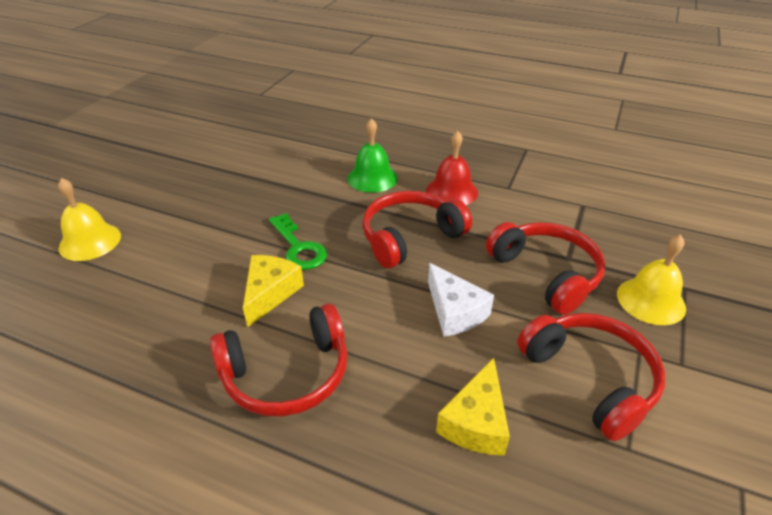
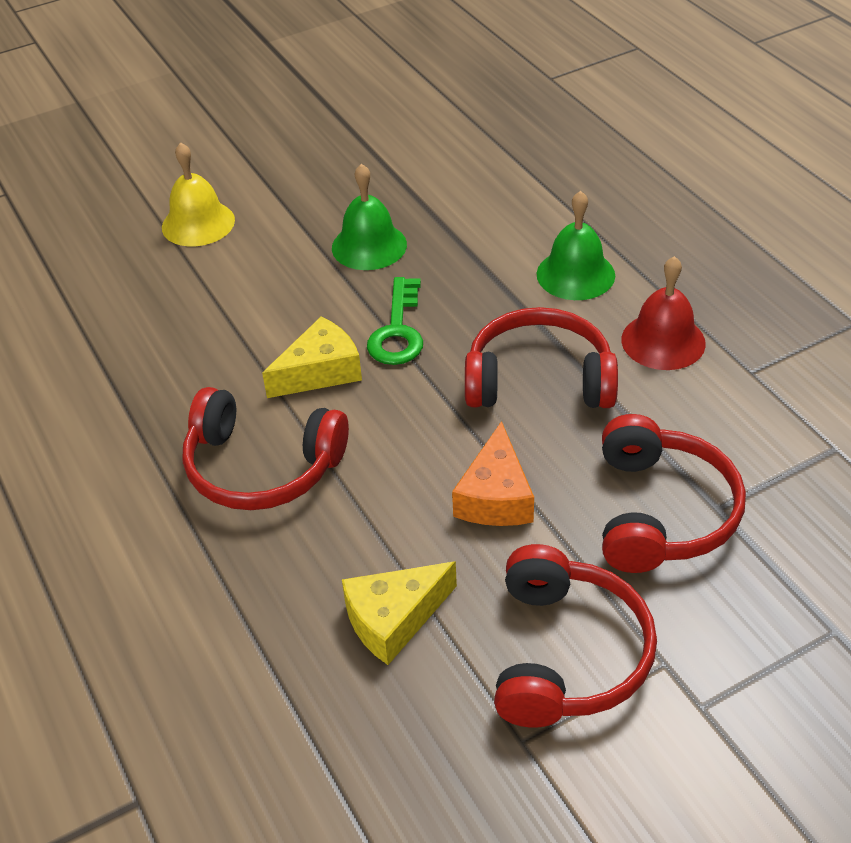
camera: 40 degrees right, 5 degrees up
(232, 209) = (369, 246): none -> green bell
(454, 311) = (495, 496): white cheese -> orange cheese
(651, 300) = (762, 618): yellow bell -> none

